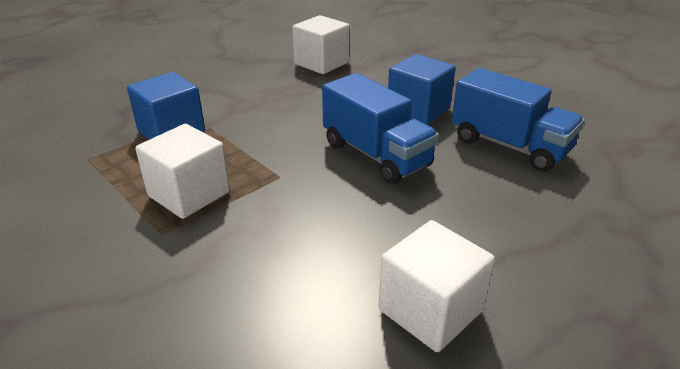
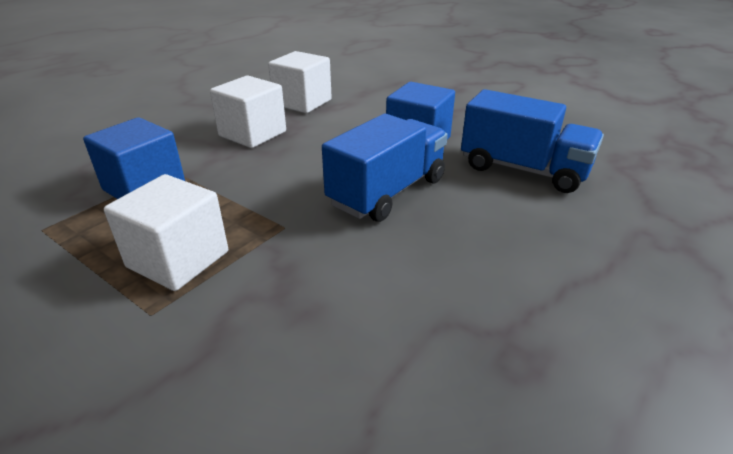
camera: 10 degrees left, 0 degrees up
(376, 155) = (387, 192): blue truck -> blue truck turned 90 degrees counterclockwise
(430, 310) = (506, 369): white cube -> white cube (252, 134)

